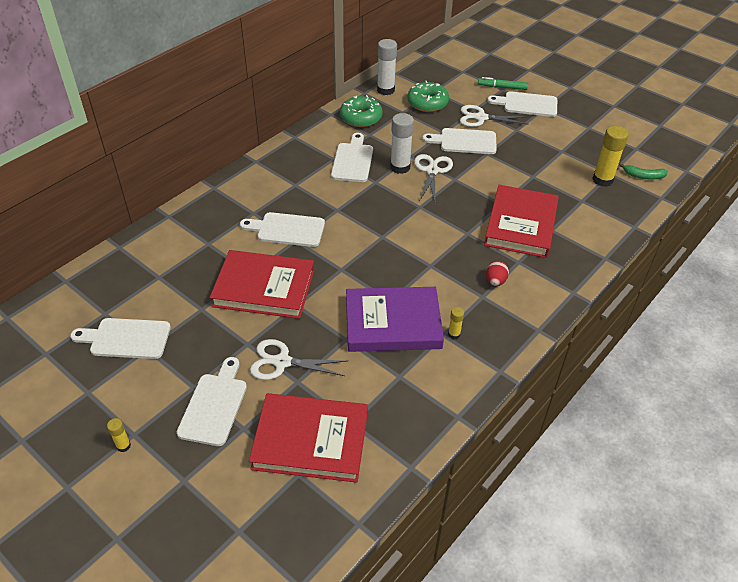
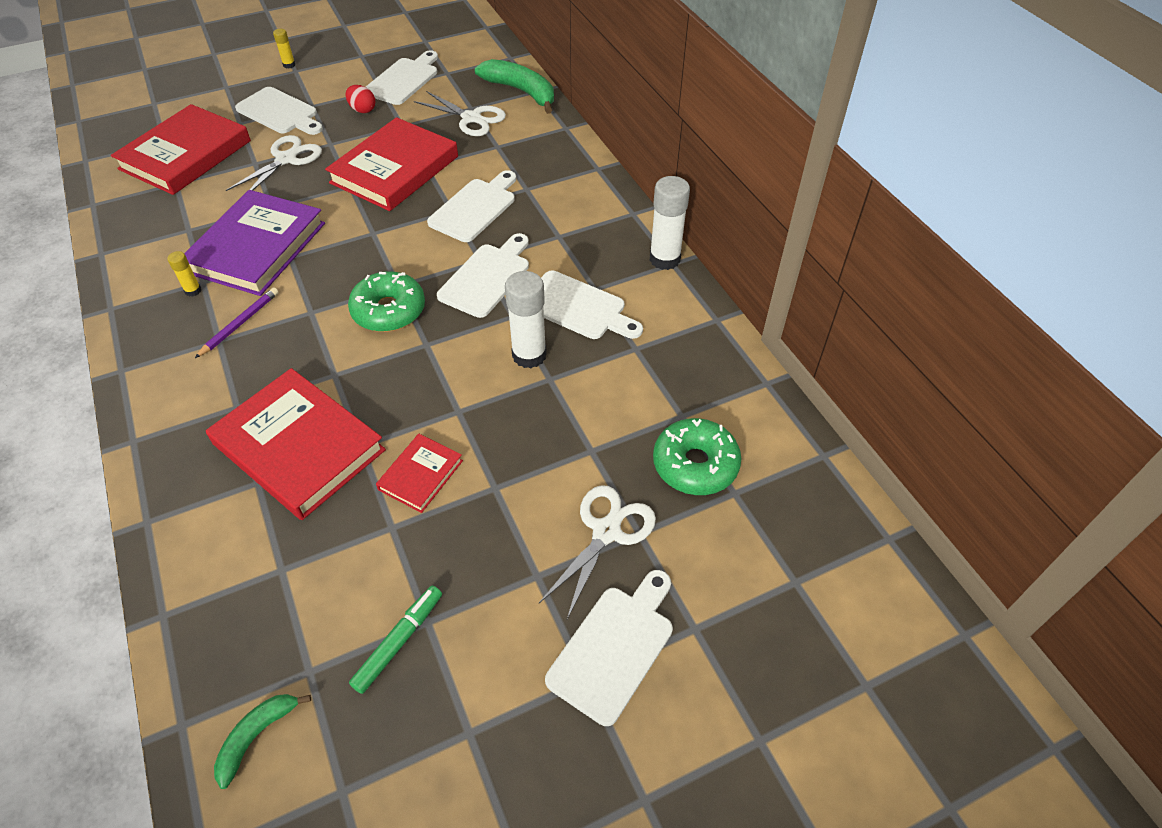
camera: 115 degrees right, 5 degrees up
(123, 255) = (521, 92): none -> green banana
(361, 118) = (688, 353): green donut -> green donut (389, 311)
(385, 90) = (765, 417): white glue stick -> white glue stick (664, 259)
(432, 171) = (496, 390): white scissors -> white scissors (471, 118)
(463, 293) = (240, 323): none -> purple pencil
(464, 141) = (547, 470): white cutting board -> white cutting board (487, 277)
(495, 281) = (228, 364): red egg -> red egg (362, 110)
(500, 177) = (421, 475): none -> red book
(502, 87) = (701, 632): green marker -> green marker (399, 641)
(602, 180) = (302, 643): yellow glue stick -> none

